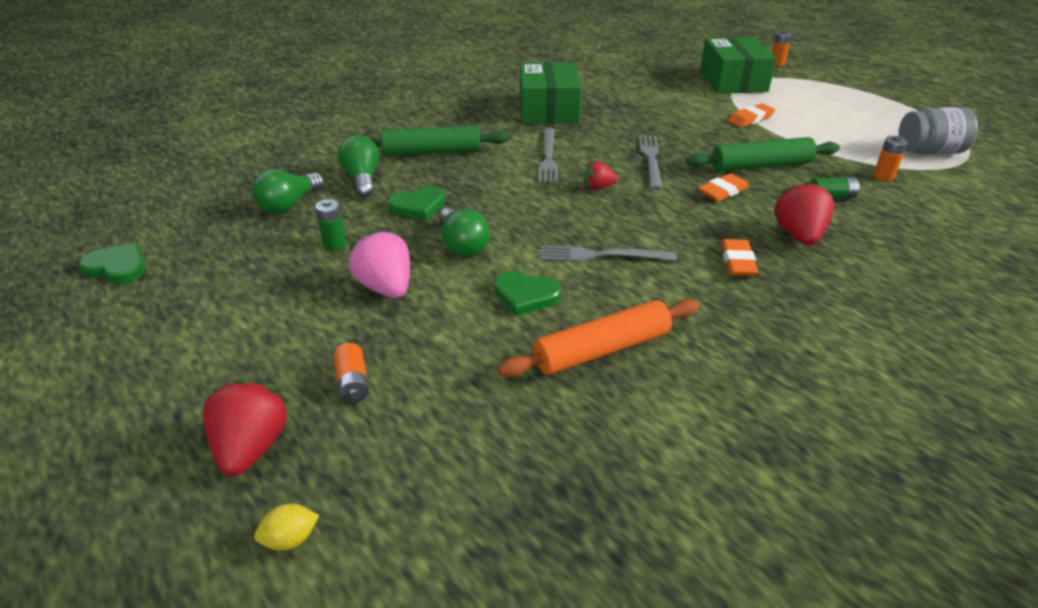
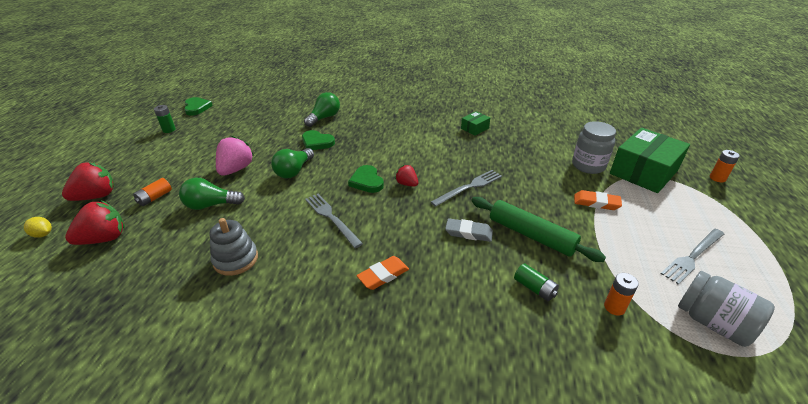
camera: 50 degrees right, 0 degrees up
(289, 205) = (280, 114): green light bulb -> green light bulb (211, 205)
(334, 244) = (259, 140): green battery -> green battery (169, 130)
(432, 152) = (375, 120): green rolling pin -> none
(525, 295) = (266, 211): green heart -> green heart (367, 181)
(548, 110) = (474, 128): green box -> green box, size x0.46
(548, 158) = (418, 154): grey fork -> grey fork (693, 256)
(602, 349) = (236, 259): orange rolling pin -> grey stacking toy
(693, 95) = (588, 165): none -> grey jar
(723, 191) = (468, 233): orange eraser -> grey eraser
(798, 236) = (452, 292): red strawberry -> red strawberry (104, 239)

